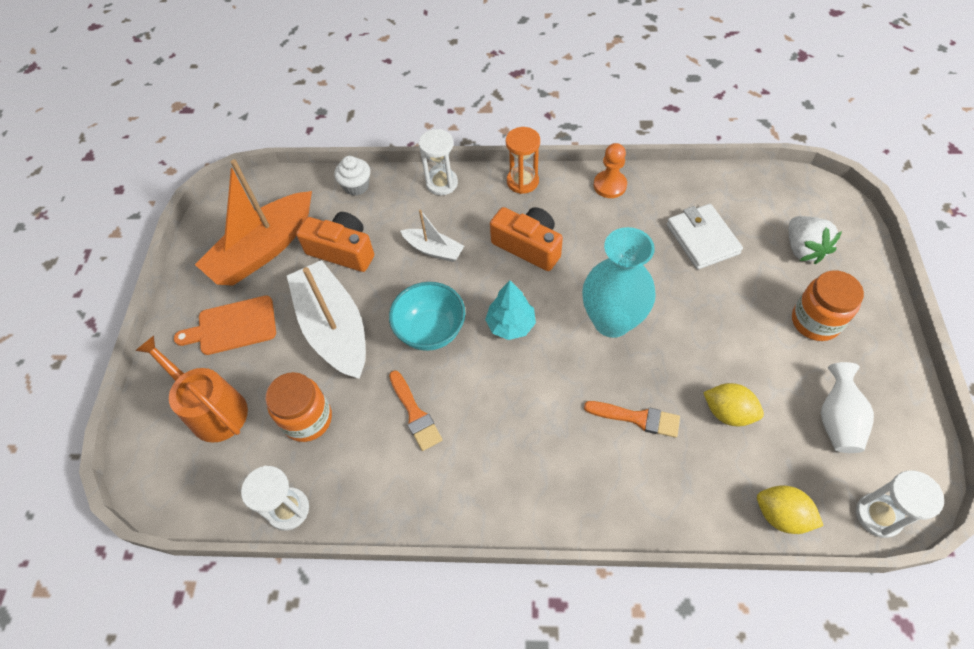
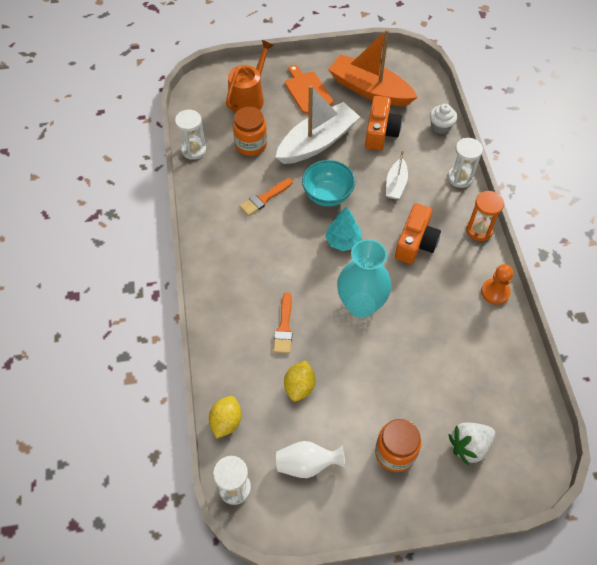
camera: 75 degrees right, 0 degrees up
(702, 239) = (457, 365): white wallet -> none

